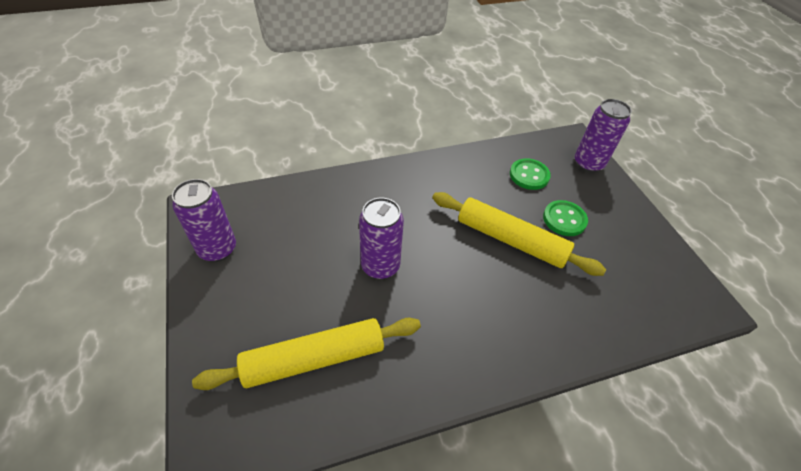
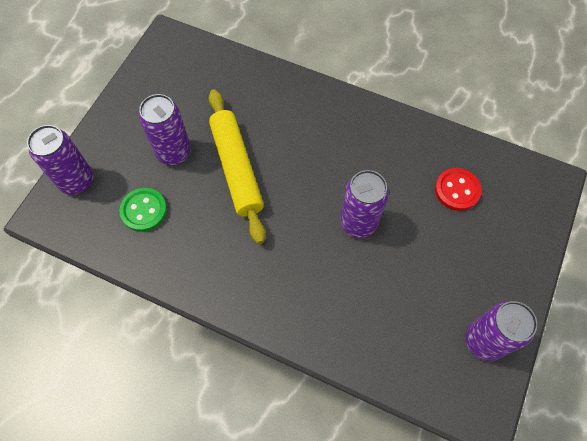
camera: 135 degrees left, 15 degrees up
(314, 359) = (457, 190): yellow rolling pin -> red button
(564, 219) = (174, 152): green button -> purple can

